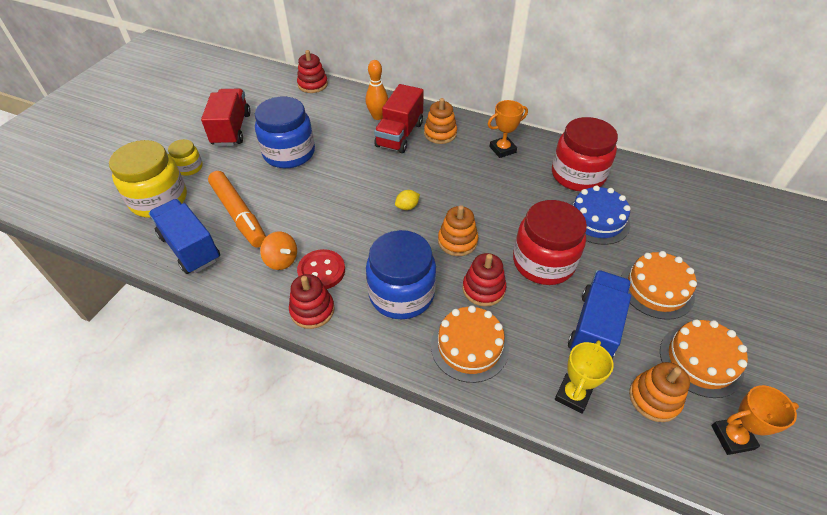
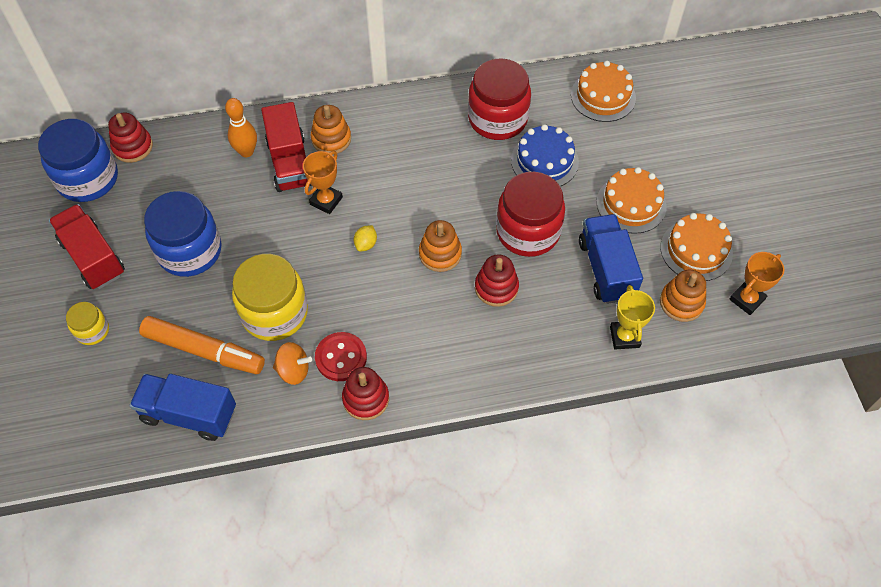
camera: 35 degrees left, 10 degrees up
(159, 199) = (98, 385): yellow jar -> yellow jar (274, 313)
(401, 294) = (431, 335): blue jar -> blue jar (88, 179)
(469, 346) = (522, 347): orange cake -> orange cake (603, 96)
(502, 149) = (408, 126): orange trophy -> orange trophy (326, 201)

